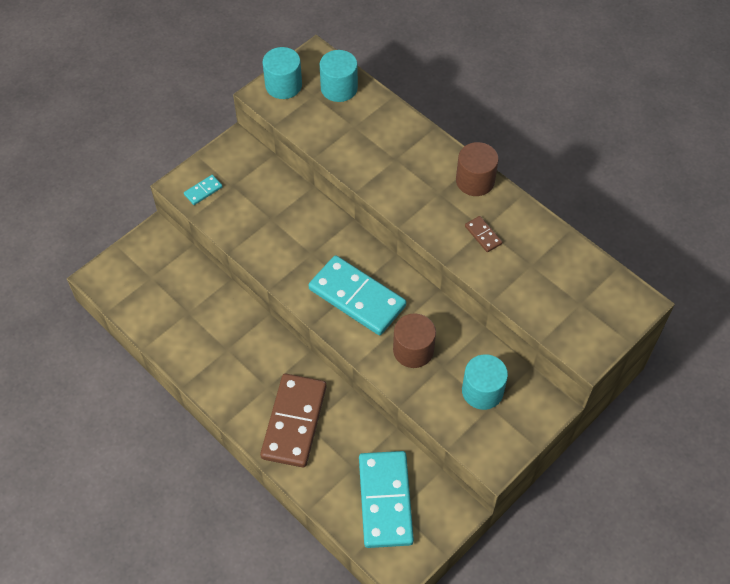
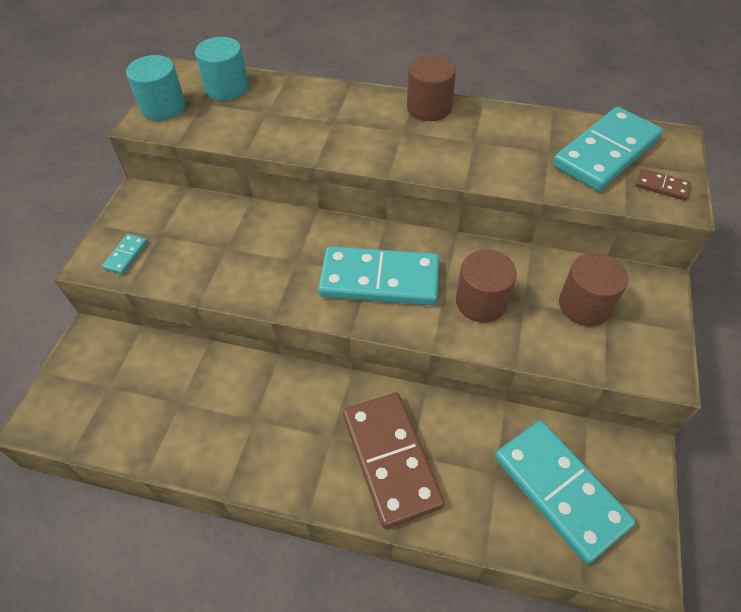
camera: 30 degrees left, 5 degrees down
(482, 391) = (584, 305): turquoise cylinder -> brown cylinder
(483, 235) = (479, 147): brown domino -> brown domino (661, 186)
(574, 287) = (606, 153): none -> turquoise domino

